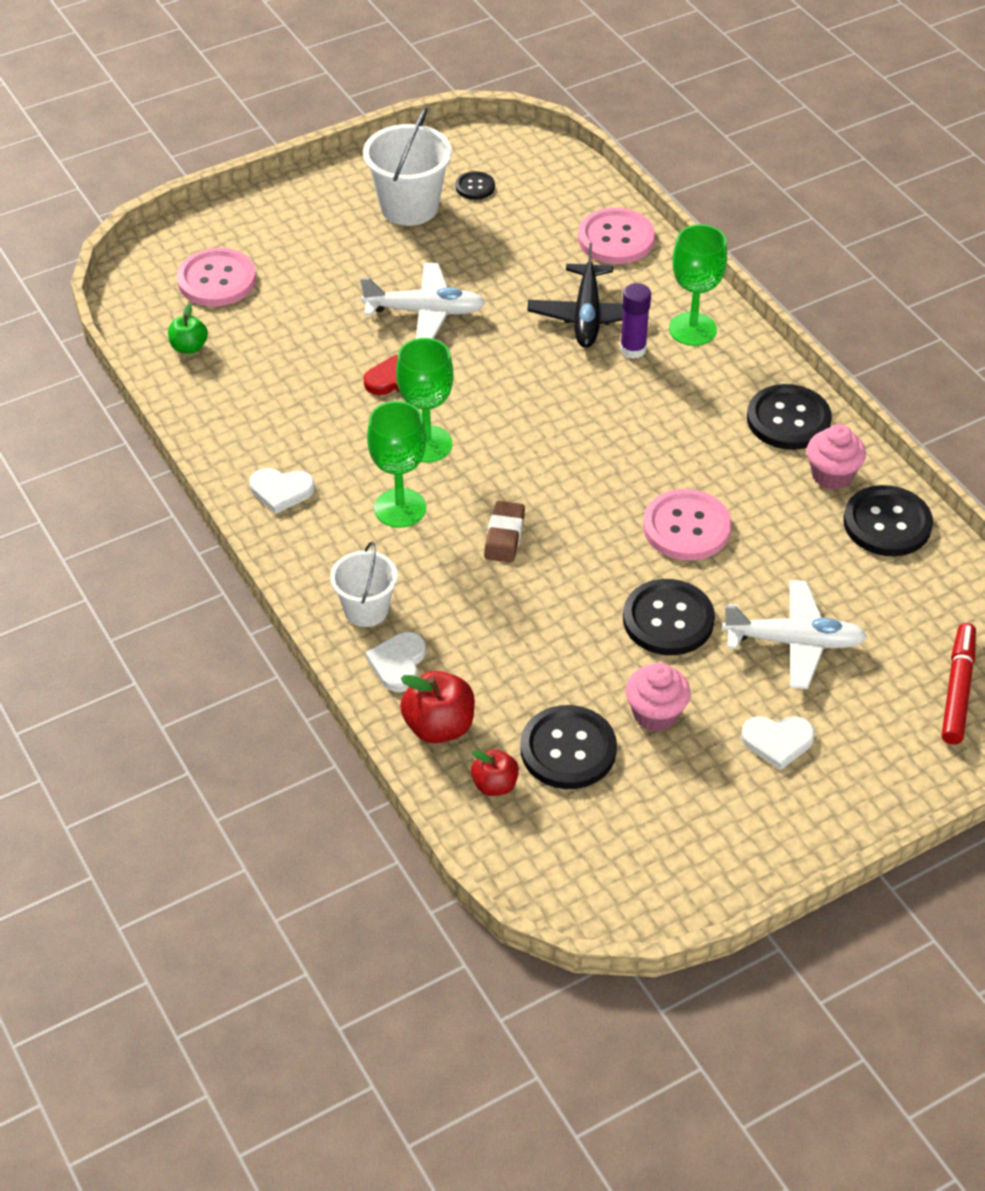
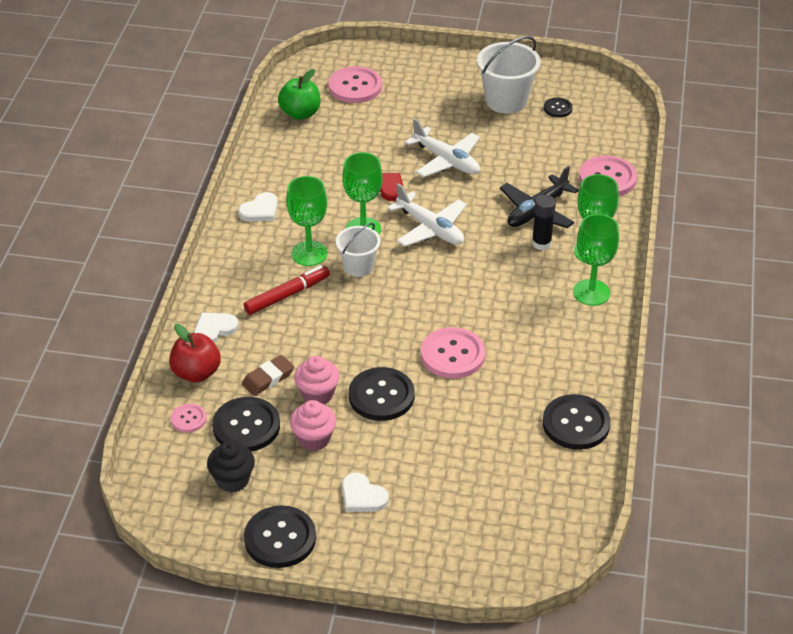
camera: 40 degrees right, 5 degrees down
(189, 347) = (300, 113): green apple -> green apple, size x1.59
(281, 491) = (260, 210): white heart -> white heart turned 90 degrees counterclockwise
(366, 610) = (230, 293): white bucket -> white bucket (358, 266)
(495, 785) = (188, 419): red apple -> pink button
(504, 536) = (346, 299): brown eraser -> brown eraser (268, 378)
(625, 819) = (232, 480): none -> black cupcake
(633, 349) = (541, 243): purple glue stick -> black glue stick
(742, 374) = (591, 292): none -> green goblet
(788, 419) = (587, 333): black button -> black button (280, 538)
(794, 642) = (437, 452): white plane -> white plane (430, 229)
(832, 475) = (575, 378): pink cupcake -> pink cupcake (317, 394)
(957, 689) = (502, 538): red marker -> red marker (287, 295)

